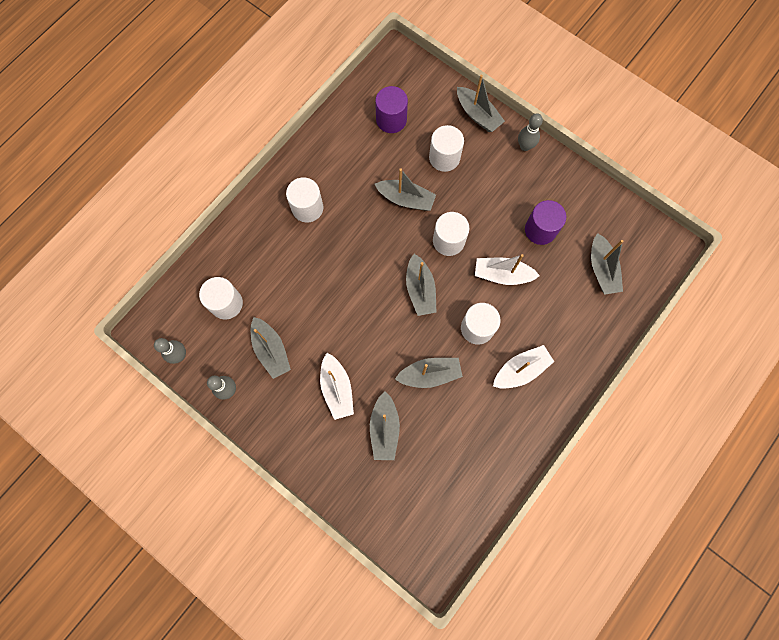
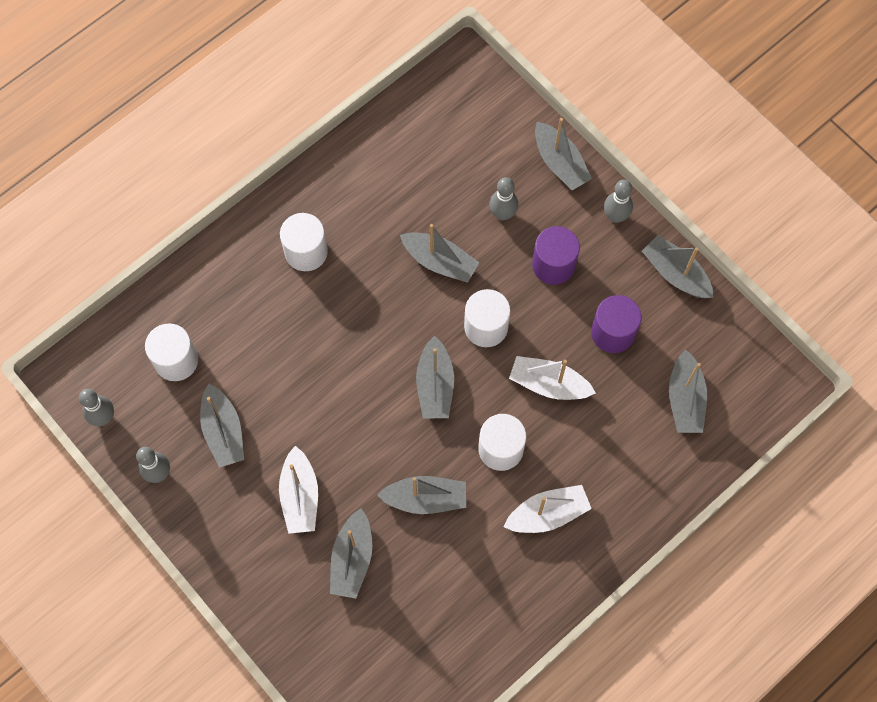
camera: 10 degrees right, 5 degrees down
(391, 120) = (441, 151): purple cylinder -> purple cylinder (553, 265)
(444, 157) = (502, 214): white cylinder -> grey bowling pin
(576, 180) = (675, 273): none -> grey boat

